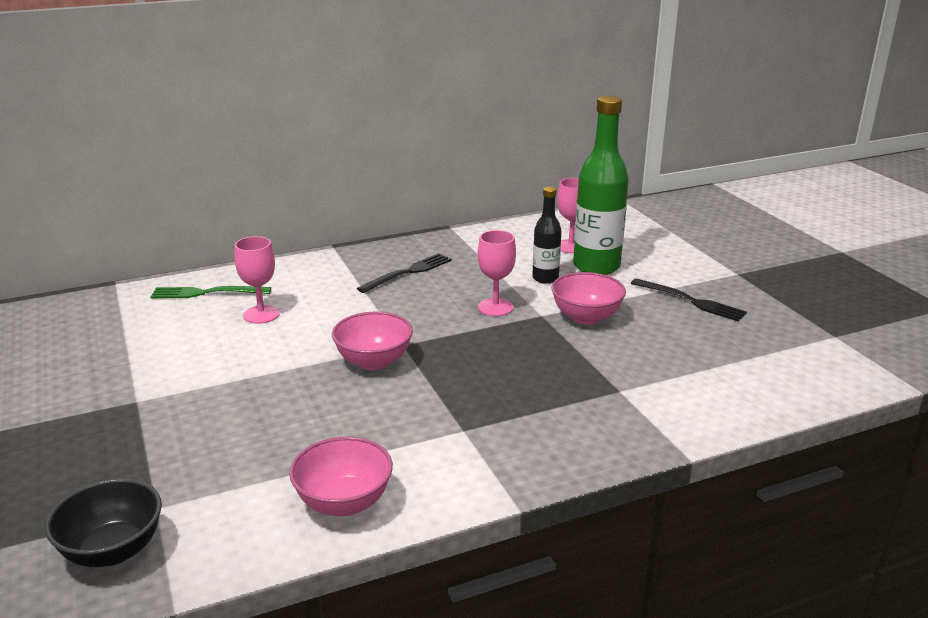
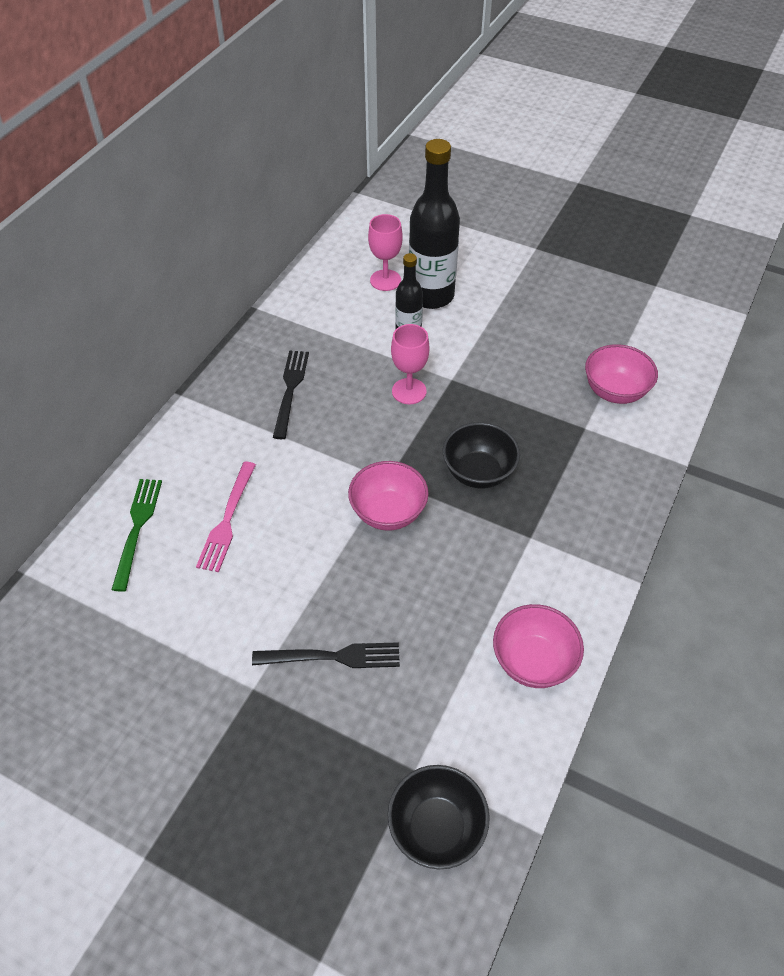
camera: 40 degrees left, 25 degrees up
(205, 293) = (137, 527): green fork -> green fork turned 135 degrees clockwise
(261, 314) = (227, 521): pink goblet -> pink fork
(480, 373) = (478, 472): none -> black bowl
(586, 317) = (485, 362): pink bowl -> pink bowl (615, 391)
(596, 266) = (431, 296): green bottle -> black bottle
(691, 301) = (537, 299): black fork -> black fork (334, 656)

